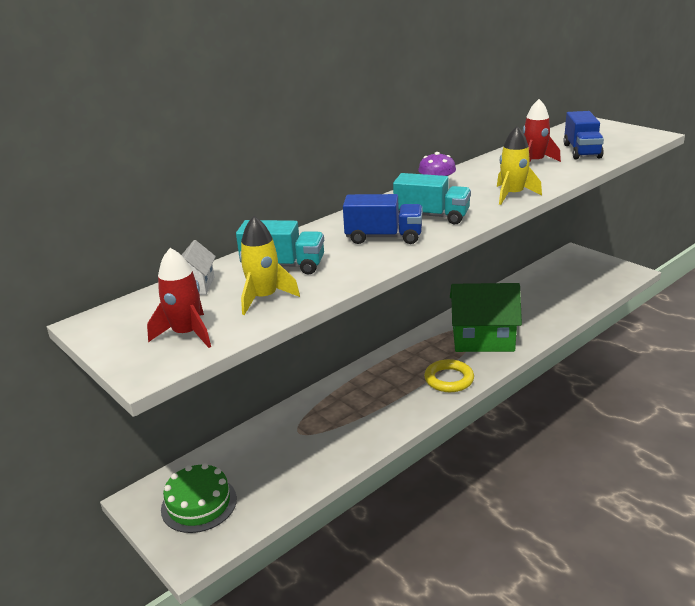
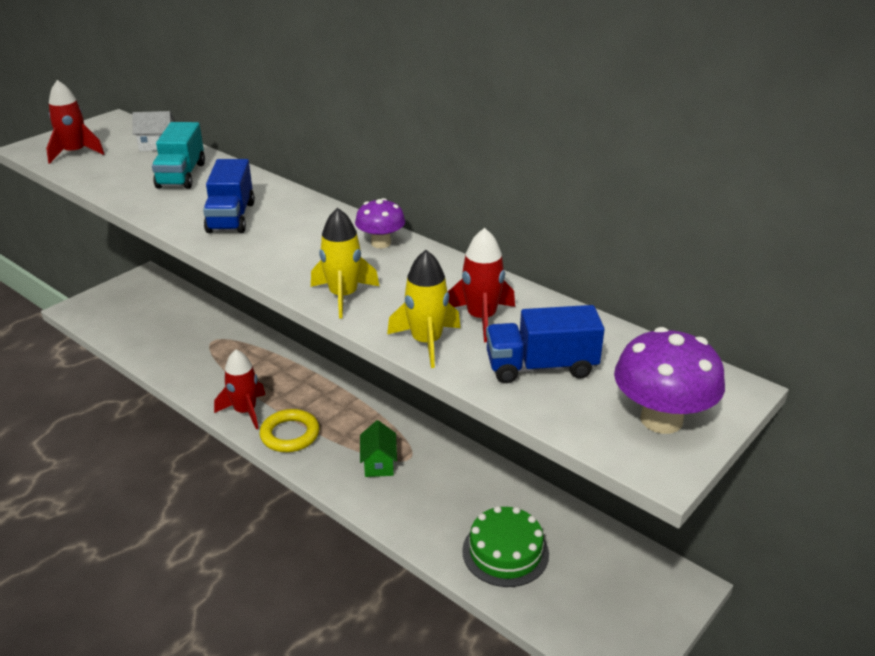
camera: 80 degrees right, 5 degrees up
(199, 504) = (131, 303): green cake -> green cake (505, 552)
(264, 298) = (120, 174): yellow rocket -> yellow rocket (426, 342)
(416, 404) = (245, 411): none -> red rocket
(432, 216) = (283, 242): turquoise truck -> none
(483, 339) = (379, 463): green house -> green house, size x0.47
(619, 133) = (661, 419): none -> purple mushroom

